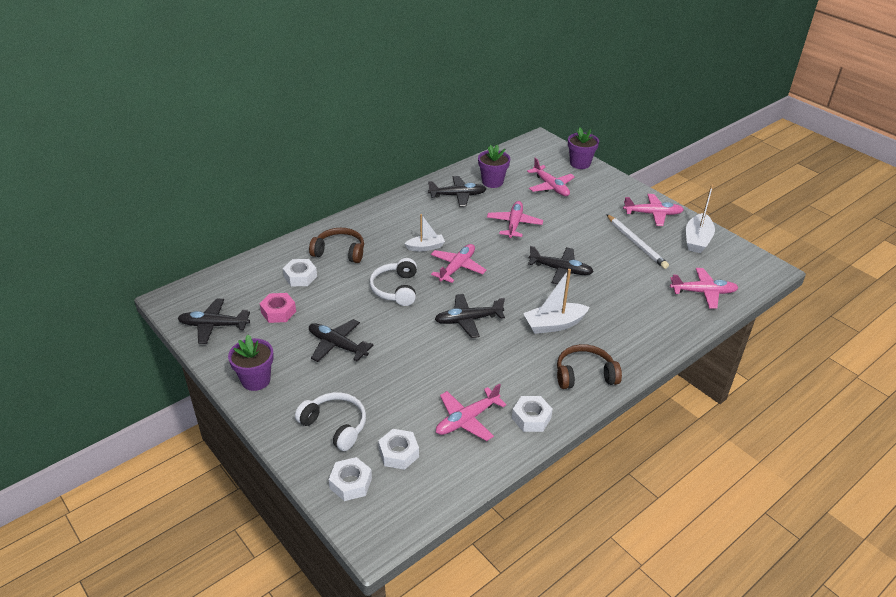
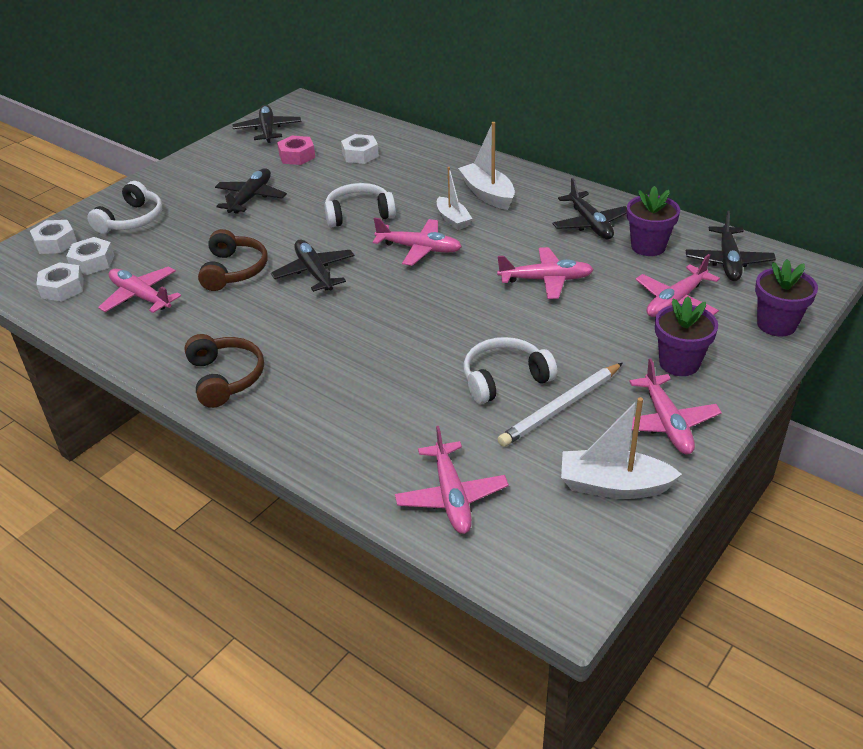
camera: 80 degrees right, 0 degrees up
(256, 380) = (193, 167): purple flower pot -> purple flower pot (679, 363)
(339, 252) = (416, 167): brown headphones -> brown headphones (234, 270)
(531, 418) = (144, 342): white nut -> white nut (62, 288)
(554, 324) = (323, 341): white boat -> white boat (487, 194)
(561, 270) = (450, 335): black plane -> black plane (728, 261)
(608, 257) = (504, 379): none -> white headphones

